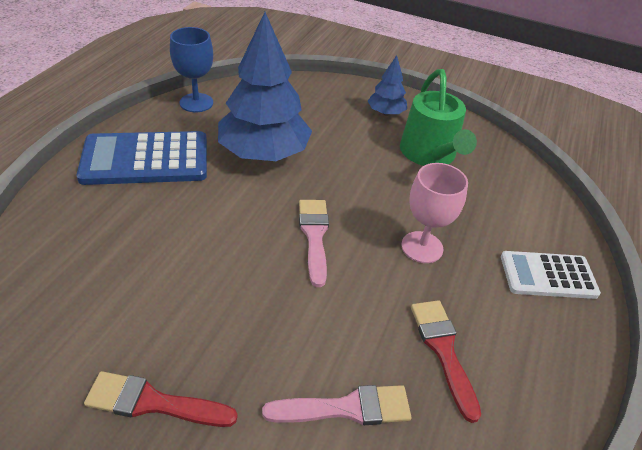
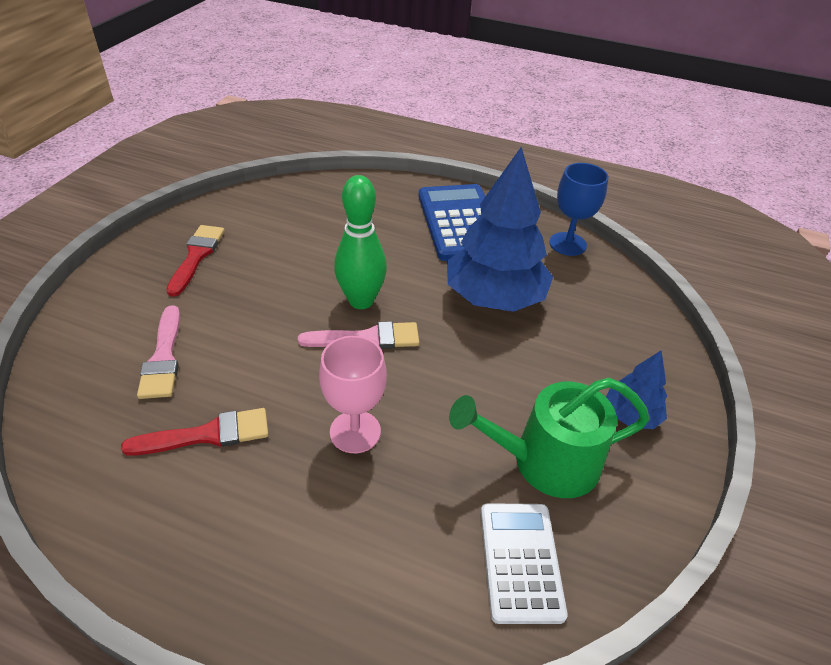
camera: 90 degrees right, 0 degrees up
(261, 238) = (361, 301): none -> green bowling pin
(548, 275) = (306, 576): white calculator -> white calculator (520, 561)

